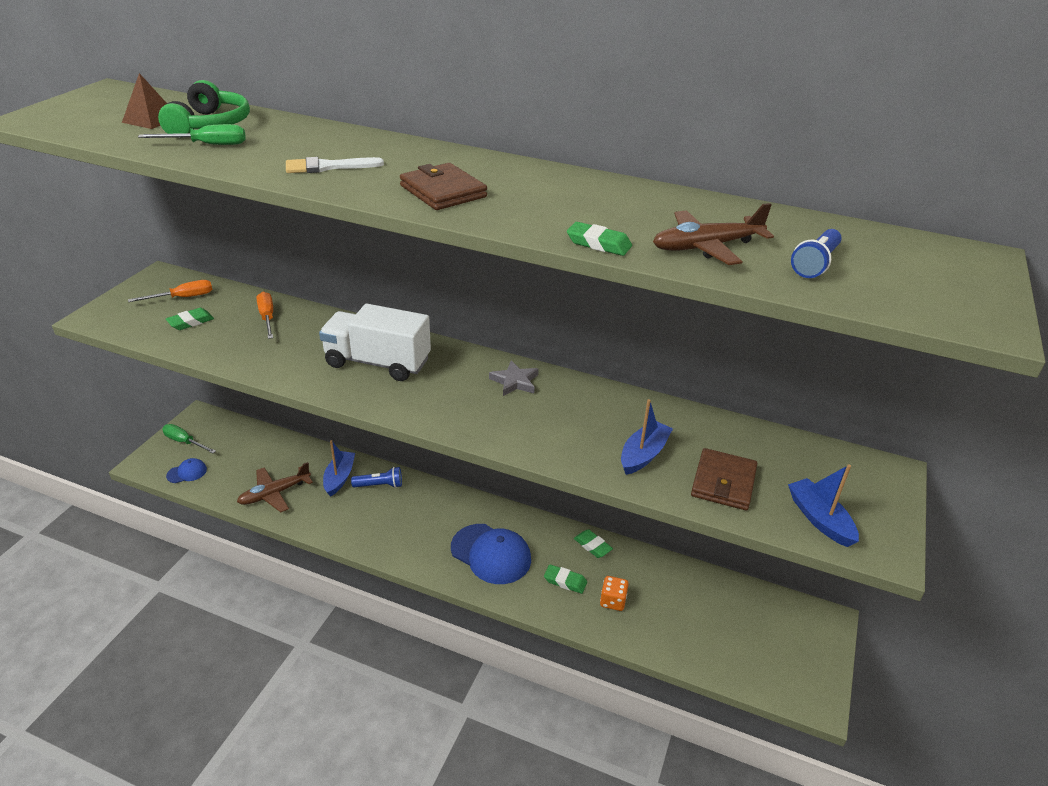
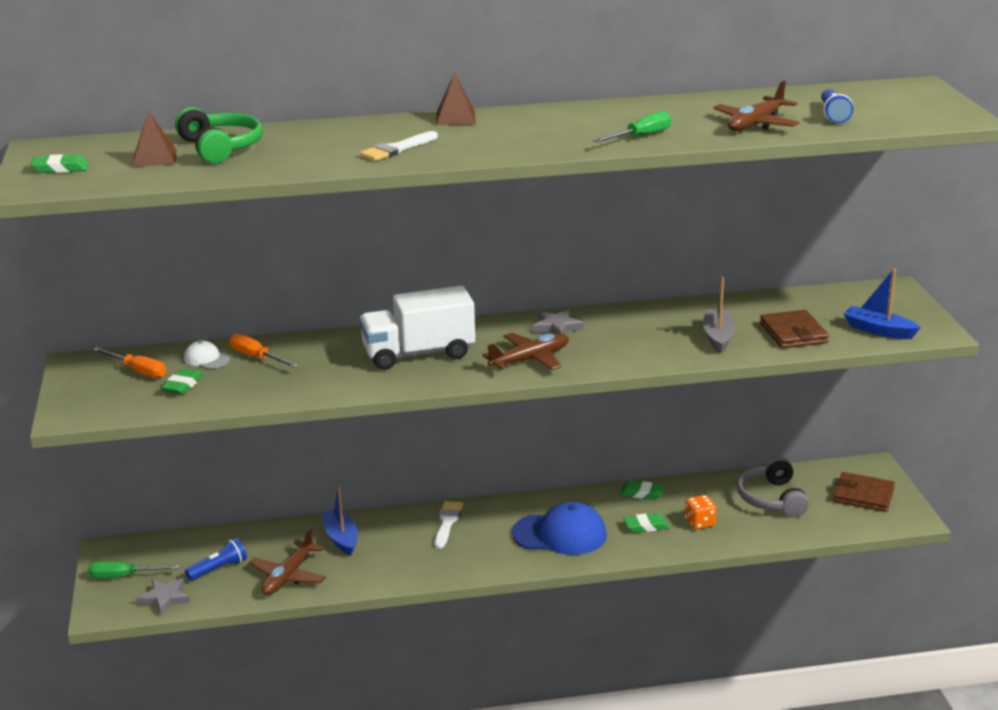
camera: 30 degrees left, 10 degrees down
(183, 297) = (138, 371): orange screwdriver -> orange screwdriver turned 90 degrees clockwise
(187, 472) = (165, 598): blue cap -> grey star
(208, 145) = (257, 161): green screwdriver -> green screwdriver (641, 136)
(236, 305) = (206, 359): none -> white cap
(380, 485) = (390, 528): blue flashlight -> blue flashlight (219, 569)
(422, 500) = (447, 522): none -> white brush
(432, 151) = (455, 118): none -> brown pyramid
(443, 191) = (520, 140): brown wallet -> brown wallet (863, 495)
(453, 406) = (530, 360): none -> brown plane
(598, 244) = (686, 141): green eraser -> green eraser (60, 168)
(643, 454) = (718, 337): blue boat -> grey boat
(699, 608) = (772, 499): none -> grey headphones

